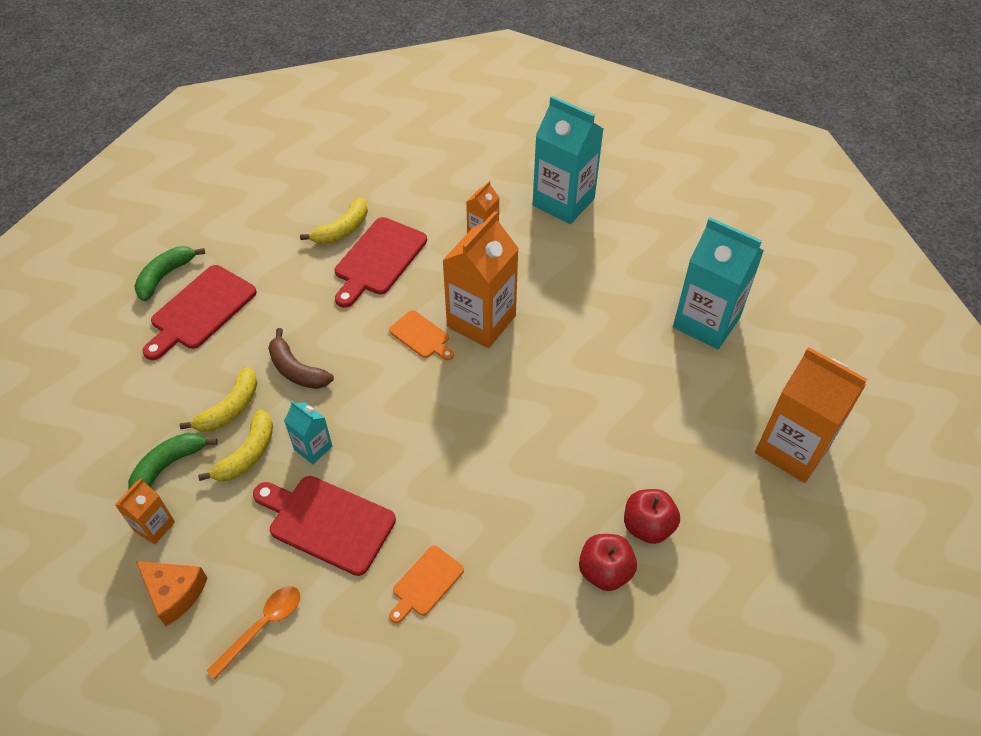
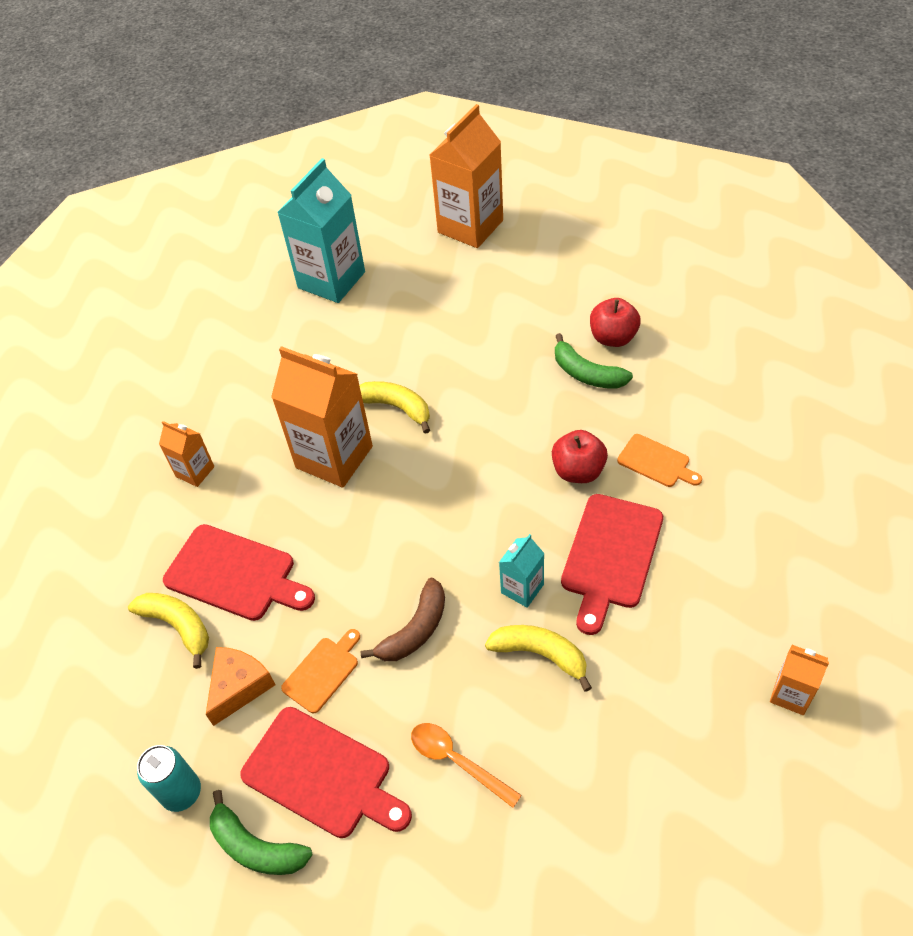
camera: 90 degrees left, 0 degrees up
(154, 526) = (652, 731): orange carton -> orange carton (790, 694)
(168, 466) = (571, 741): green banana -> green banana (586, 374)
(174, 593) = (725, 683): orange cheese -> orange cheese (239, 687)
(216, 238) = (181, 792): none -> turquoise can
(230, 408) = (479, 691): yellow banana -> yellow banana (396, 407)
(262, 626) = (737, 589): orange spoon -> orange spoon (457, 761)
(421, 336) = (357, 510): orange cutting board -> orange cutting board (323, 672)
(563, 202) = (151, 400): turquoise carton -> none
(647, 526) = (563, 312): red apple -> red apple (578, 471)

